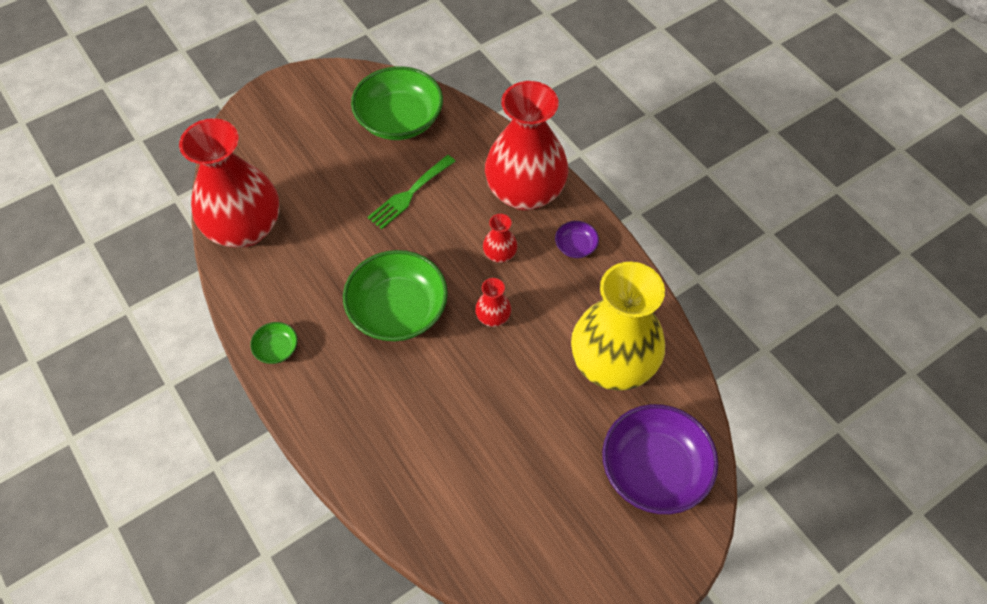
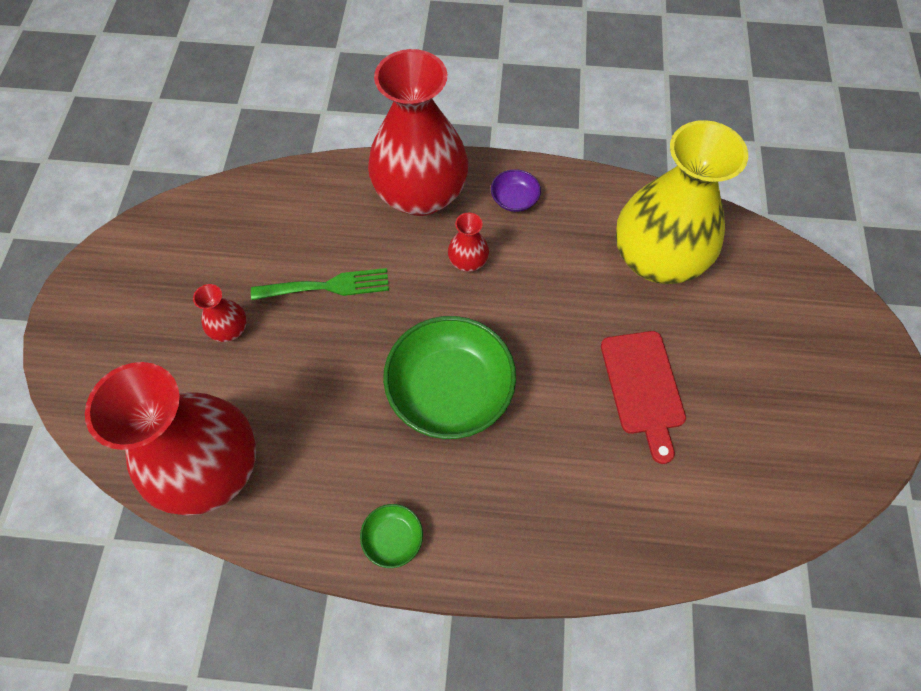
camera: 50 degrees left, 5 degrees up
(399, 119) = (231, 233): green bowl -> none
(409, 194) = (327, 286): green fork -> green fork turned 90 degrees counterclockwise
(493, 317) = (530, 315): red vase -> red vase (230, 329)
(500, 420) = (643, 387): none -> red cutting board
(654, 469) = (782, 304): purple bowl -> none

